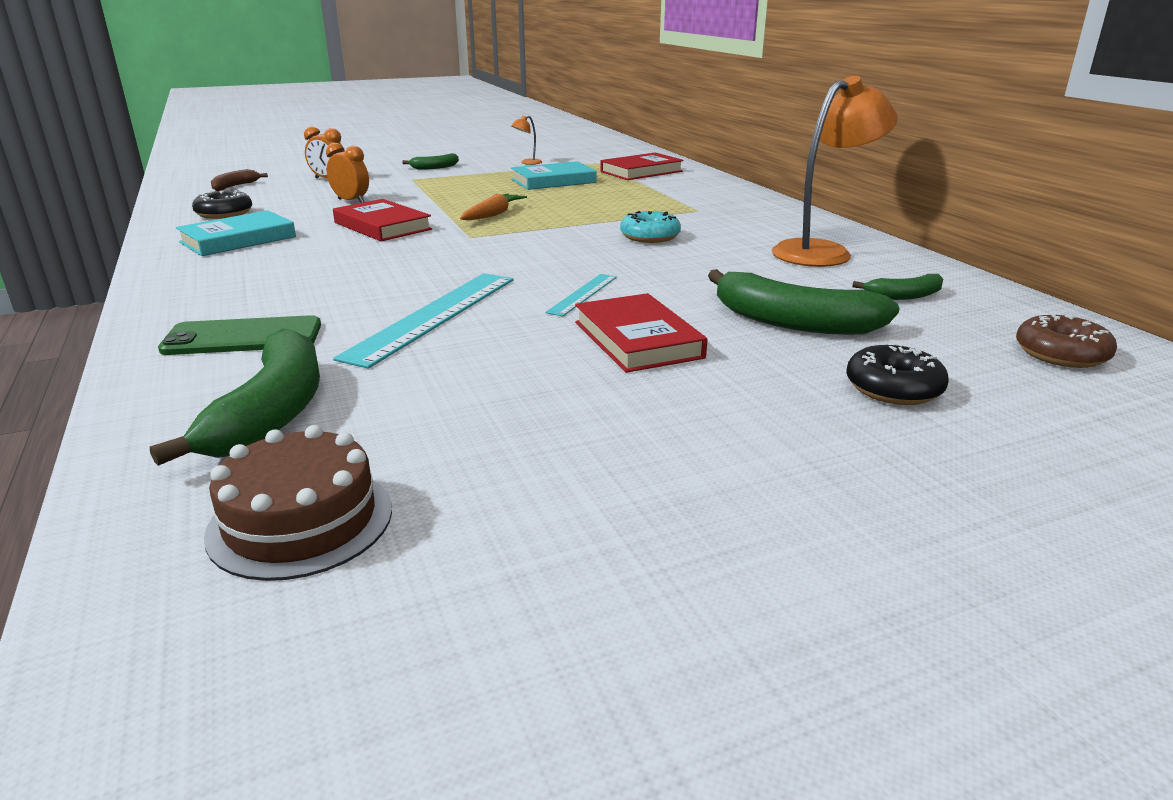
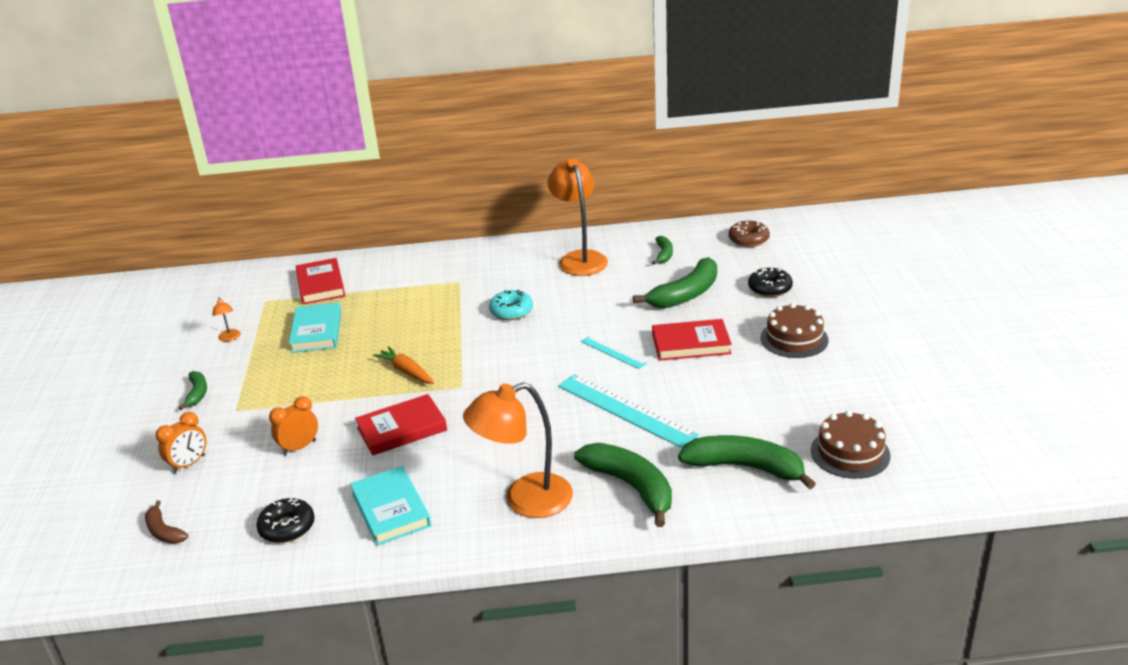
camera: 70 degrees left, 5 degrees up
(233, 287) = (525, 500): none -> orange lamp
(243, 337) = (631, 487): green phone -> green banana
(718, 427) = (794, 339): none -> brown cake

